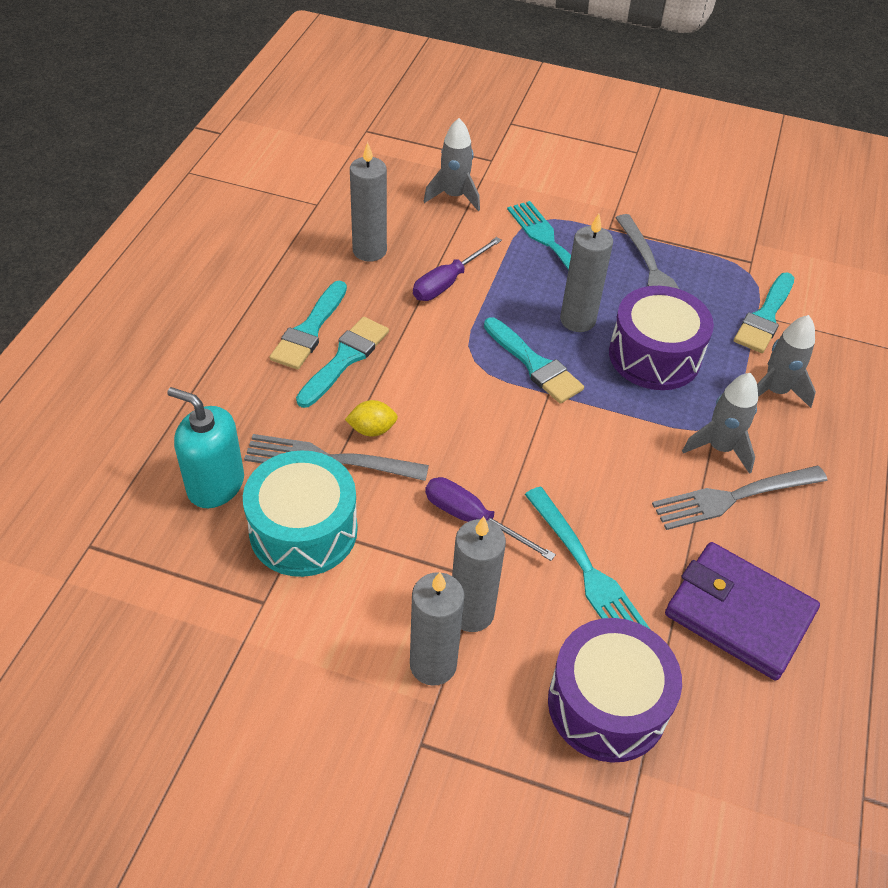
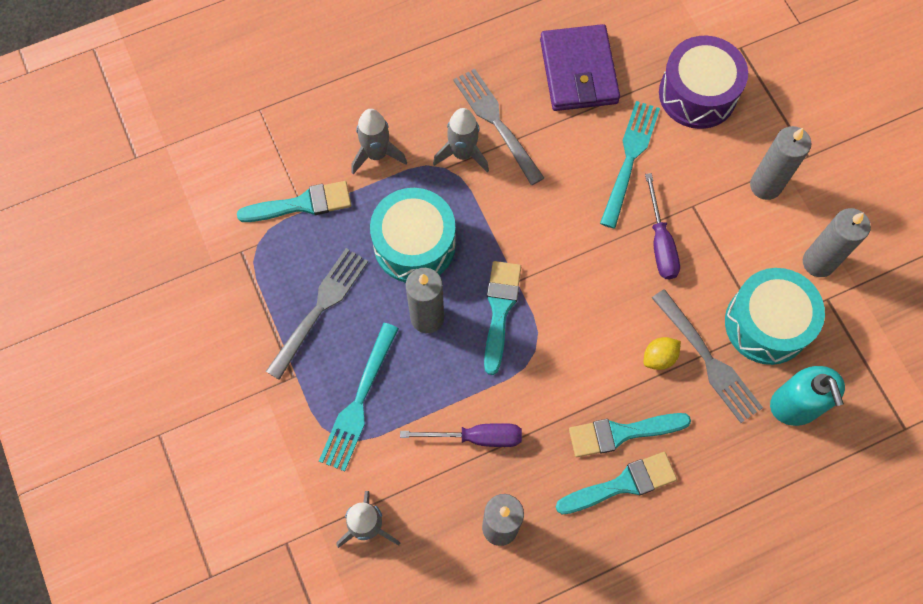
camera: 130 degrees left, 20 degrees up
(372, 429) = (659, 357): yellow lemon -> yellow lemon turned 75 degrees counterclockwise
(471, 613) = (718, 193): grey candle -> grey candle (818, 262)
(654, 356) = (414, 244): purple drum -> turquoise drum
(733, 497) = (496, 122): grey fork -> grey fork turned 150 degrees counterclockwise

